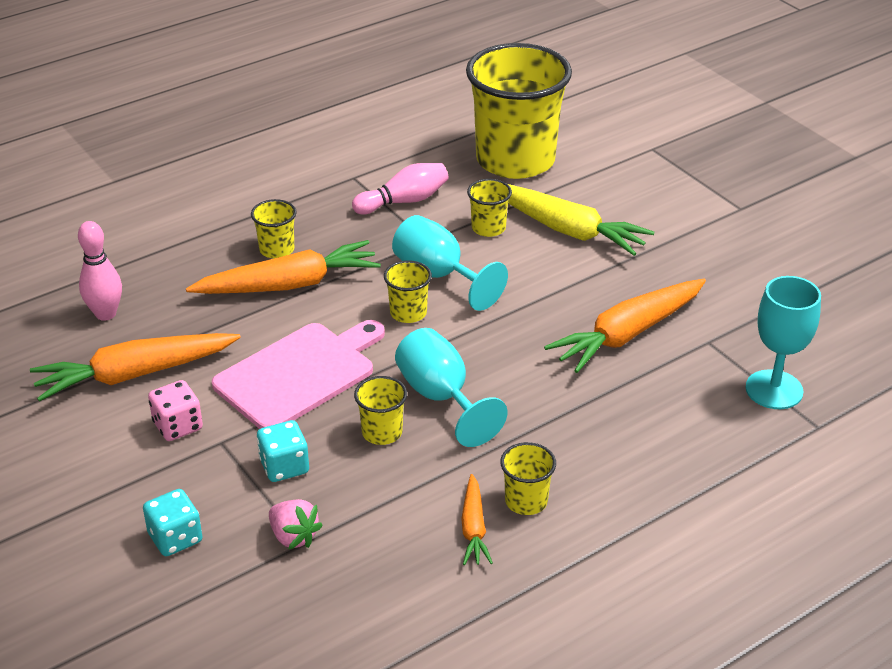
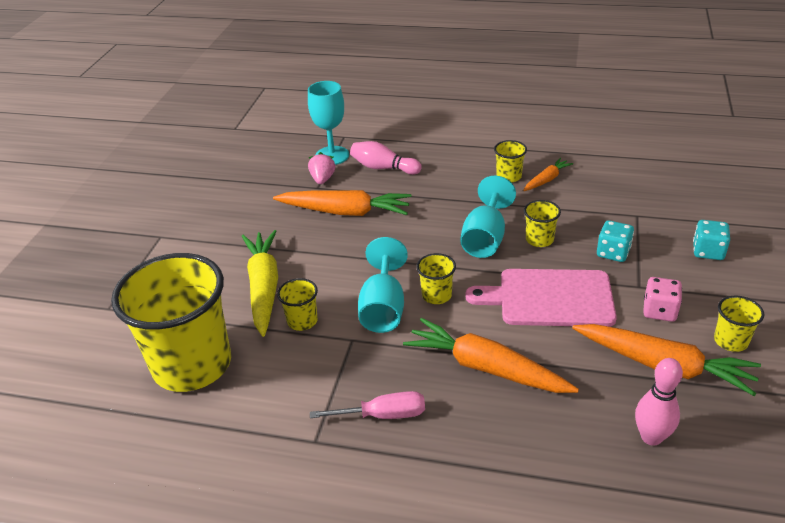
camera: 130 degrees left, 0 degrees up
(277, 249) = (460, 407): yellow cup -> yellow cup (730, 341)
(294, 536) = (640, 220): pink strawberry -> pink strawberry (322, 179)
(328, 214) = (383, 415): none -> pink screwdriver
(404, 201) = (316, 385): pink bowling pin -> pink bowling pin (383, 168)

